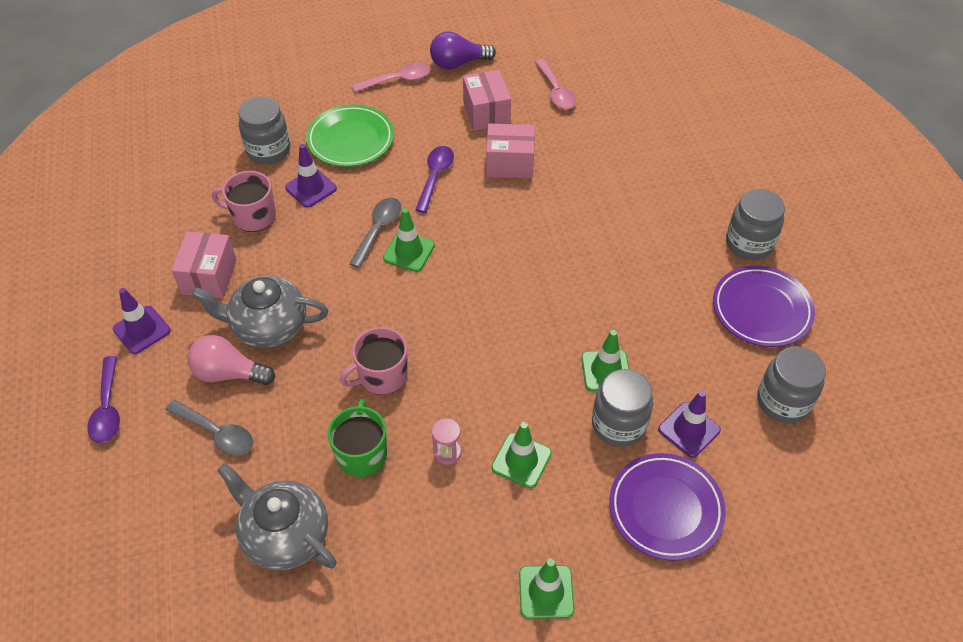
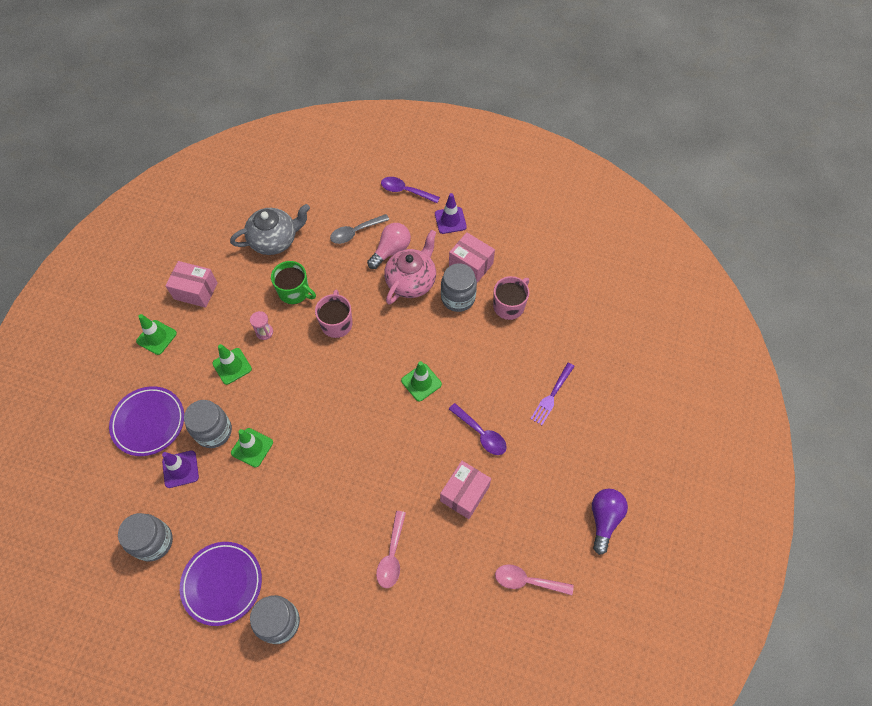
camera: 120 degrees right, 10 degrees up
(268, 150) = (570, 338): grey jar -> grey jar (458, 298)
(268, 327) = (411, 281): grey teapot -> pink teapot
(311, 188) = (516, 349): purple traffic cone -> none
(350, 140) = (552, 395): green plate -> purple fork
(378, 229) = (452, 373): grey spoon -> none
(398, 80) = (605, 460): pink spoon -> pink spoon (392, 555)
(486, 113) = (530, 508): pink box -> pink box (196, 291)

